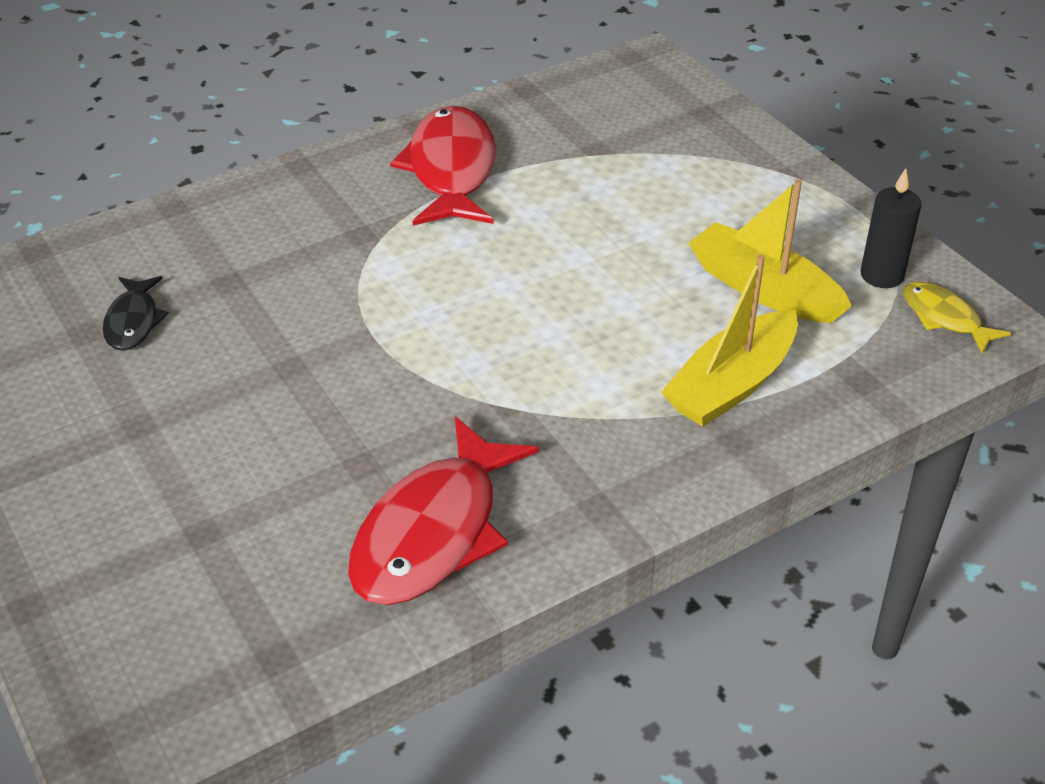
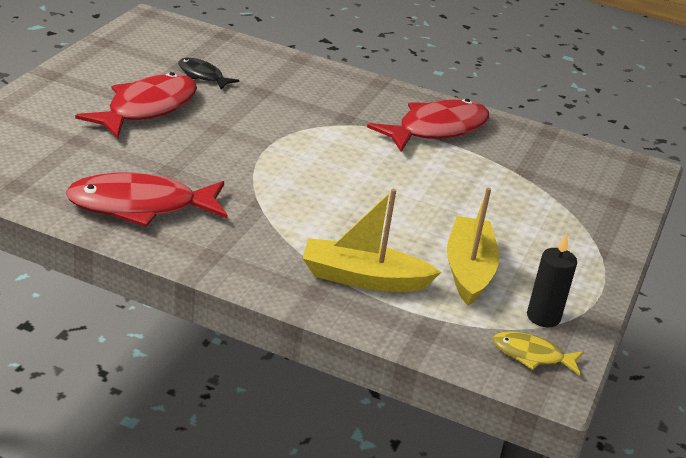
camera: 50 degrees right, 10 degrees down
(133, 321) = (202, 76): black fish -> black fish turned 75 degrees clockwise
(175, 419) = (147, 108): none -> red fish
(945, 318) = (532, 355): yellow fish -> yellow fish turned 90 degrees counterclockwise

